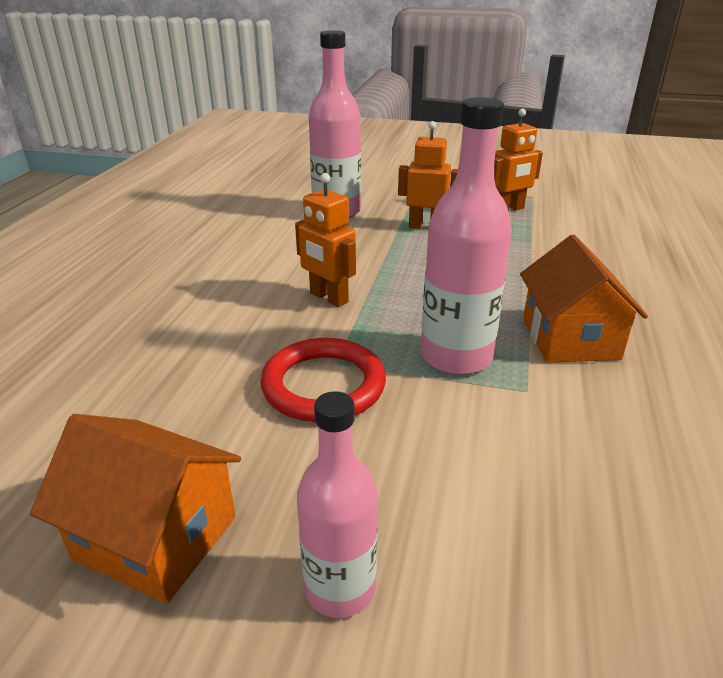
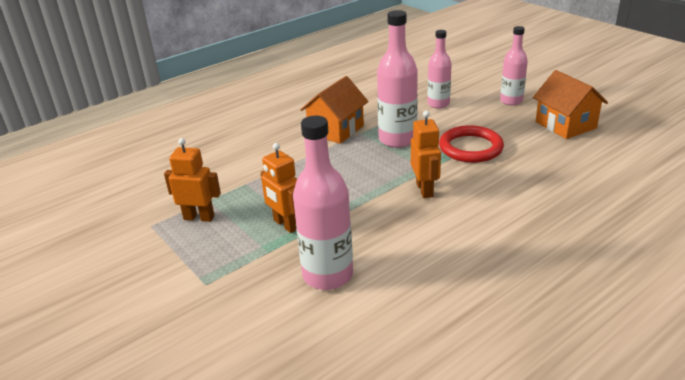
camera: 140 degrees left, 0 degrees up
(498, 484) = (438, 104): none -> pink bottle

